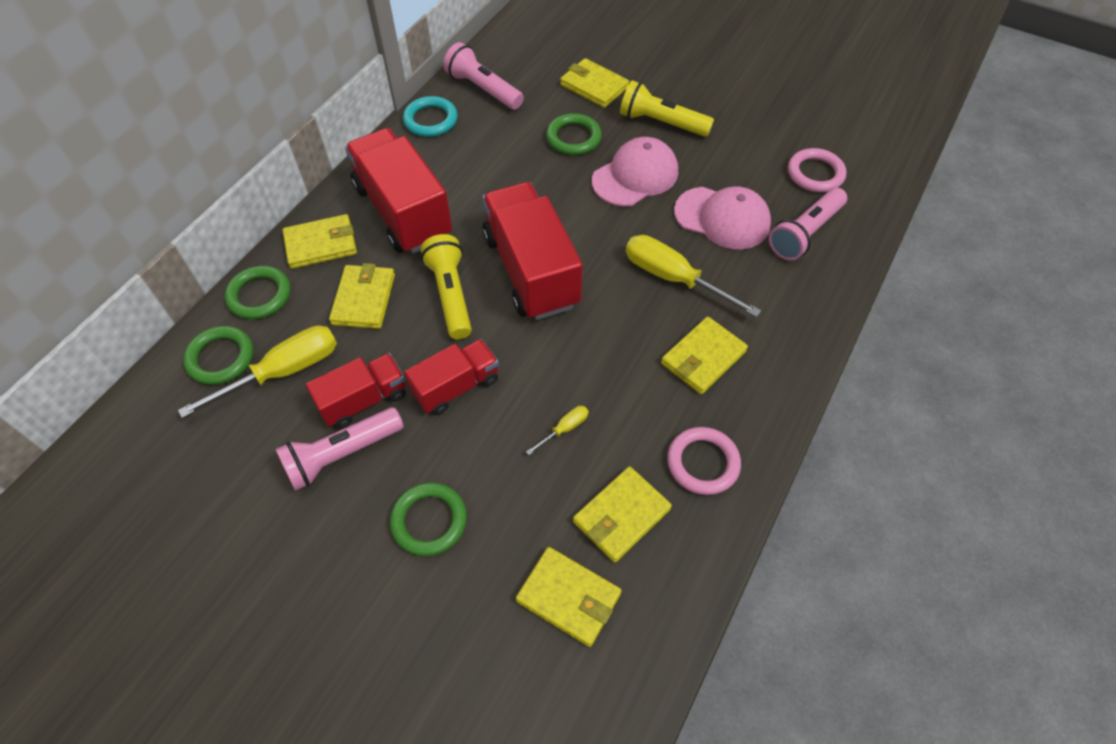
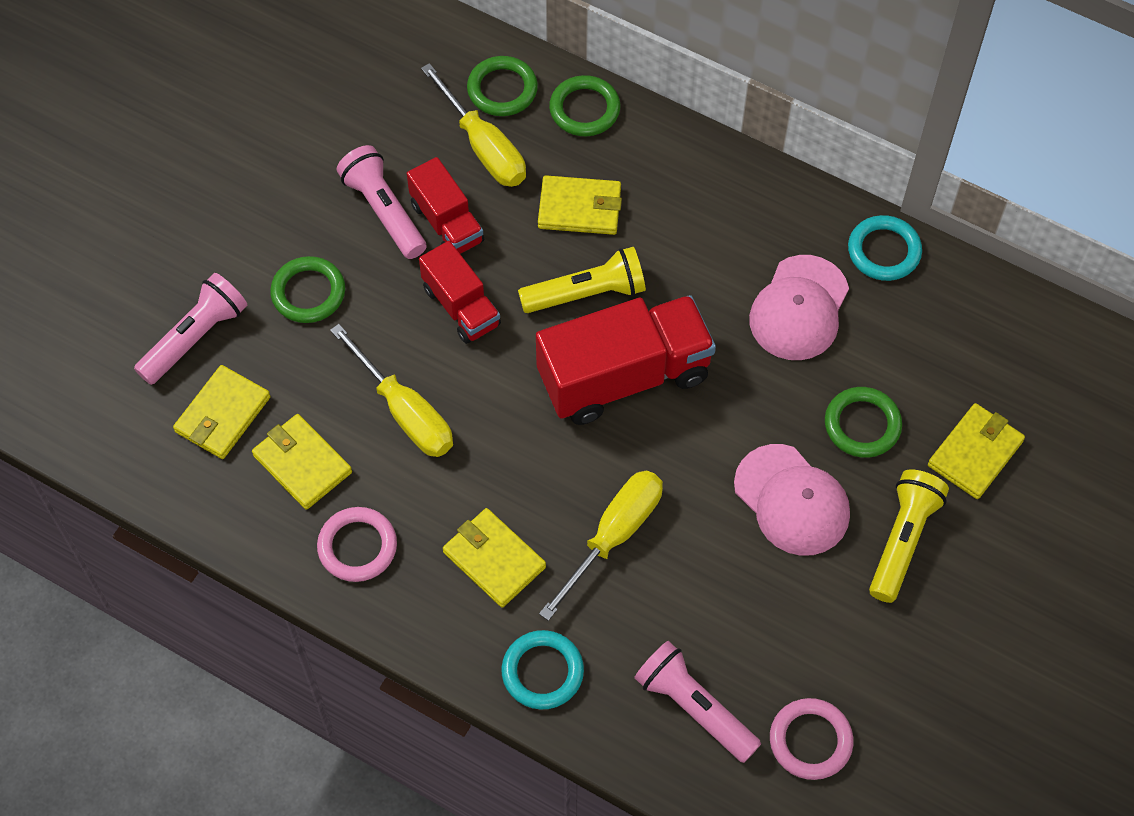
camera: 90 degrees right, 5 degrees up
(321, 244) = (660, 156): yellow wallet -> none
(403, 212) = (715, 234): red truck -> none
(483, 89) = (953, 311): pink flashlight -> pink flashlight (195, 337)
(564, 429) = (405, 412): yellow screwdriver -> yellow screwdriver, size x2.19
(722, 218) = (718, 604): pink cap -> pink cap (799, 308)
(795, 324) = (542, 672): none -> turquoise ring

